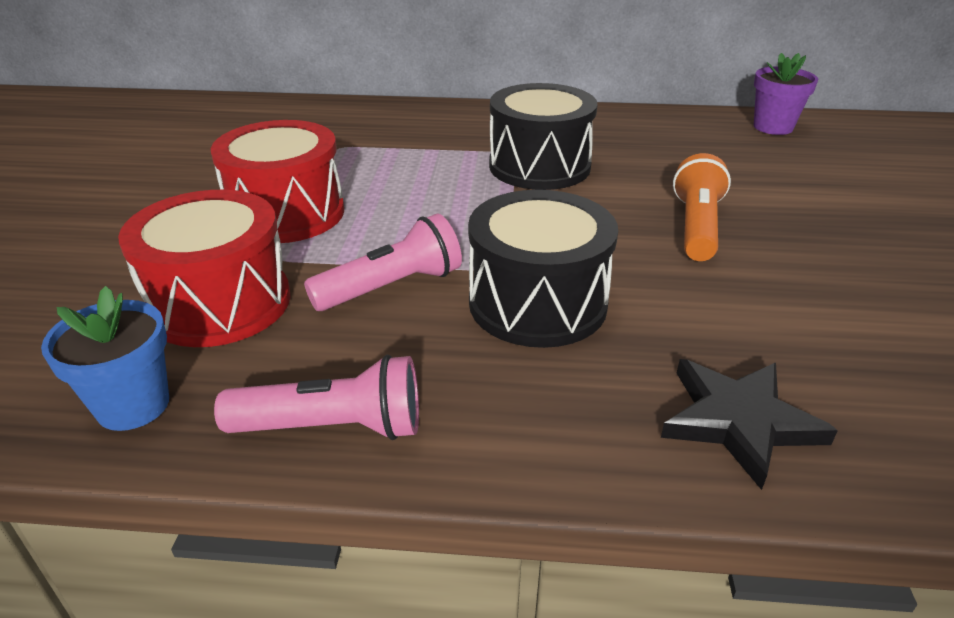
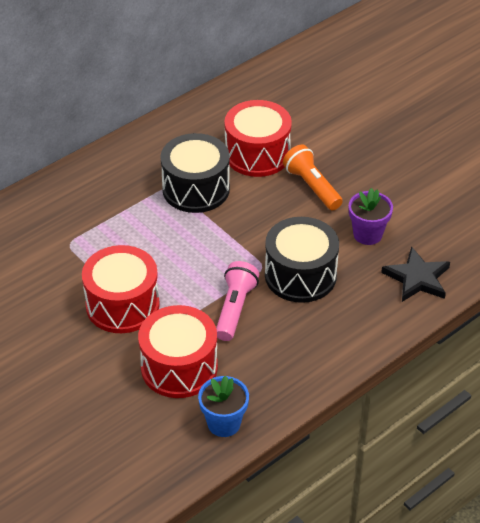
camera: 45 degrees left, 10 degrees up
(333, 427) = (302, 376): pink flashlight -> none
(662, 171) = (257, 154): none -> red drum
(773, 127) = (271, 80): purple flower pot -> purple flower pot (367, 234)

